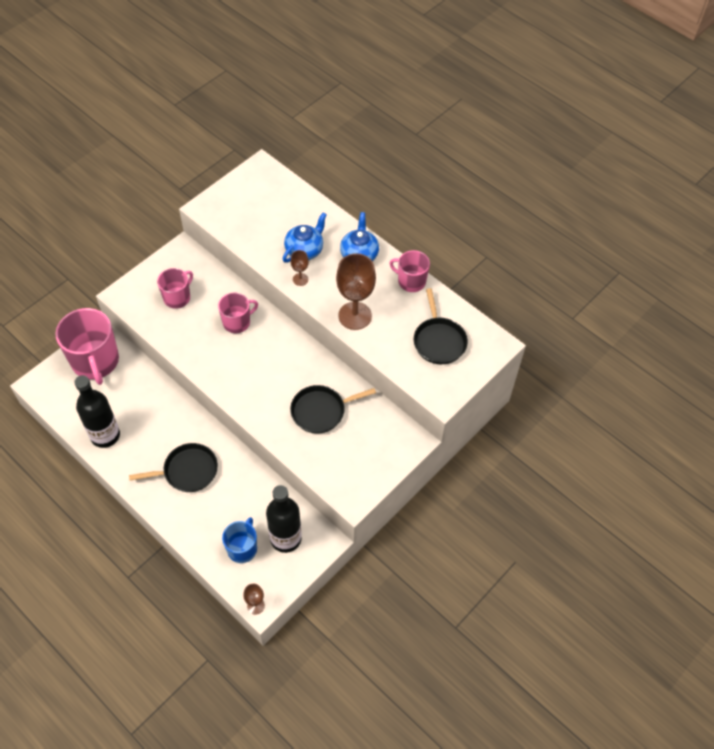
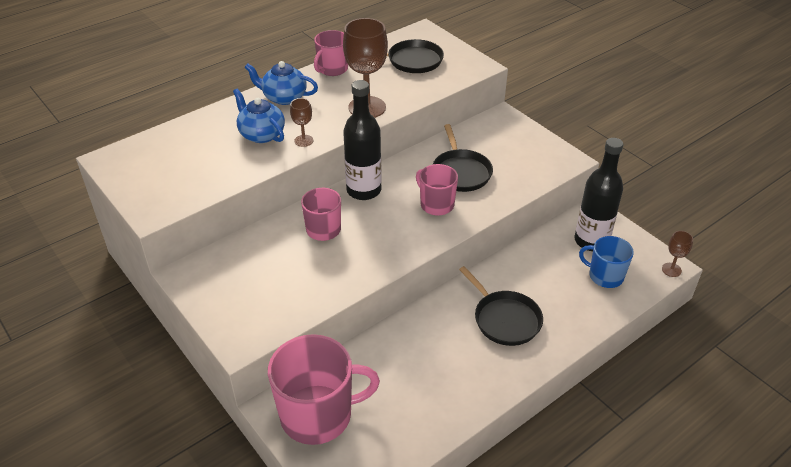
camera: 80 degrees left, 15 degrees down
(105, 435) = (444, 404): black bottle -> black bottle (364, 190)
(177, 297) = (265, 282): pink mug -> pink mug (436, 204)
(187, 471) = (504, 319): black pan -> black pan turned 150 degrees clockwise

